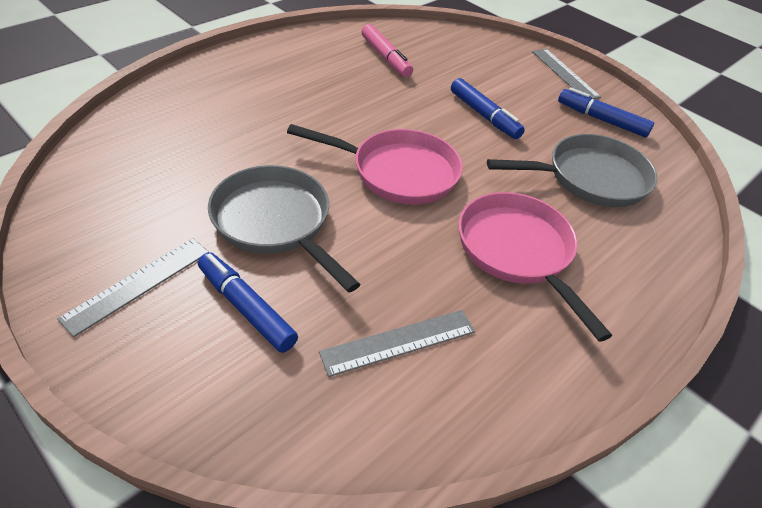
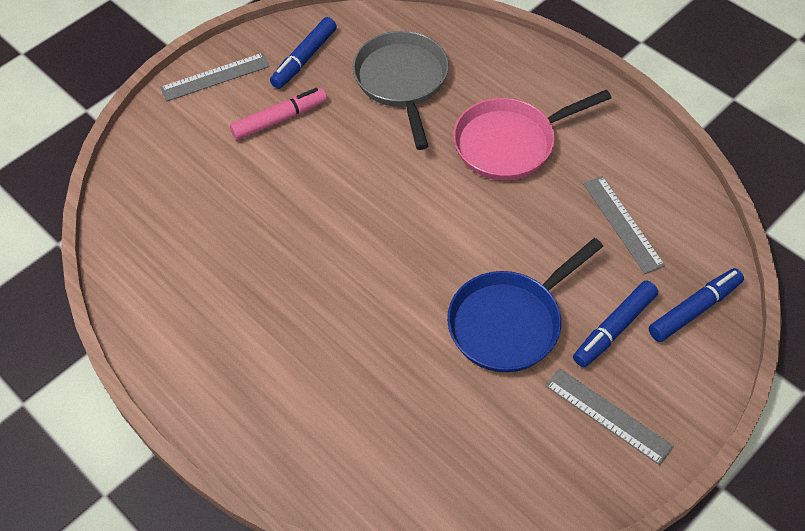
camera: 85 degrees left, 10 degrees up
(275, 222) = (510, 322): grey pan -> blue pan
(385, 57) = (193, 246): pink marker -> pink marker (280, 119)
(398, 172) = (418, 228): pink pan -> none
(484, 115) = (309, 155): blue marker -> blue marker (694, 309)

